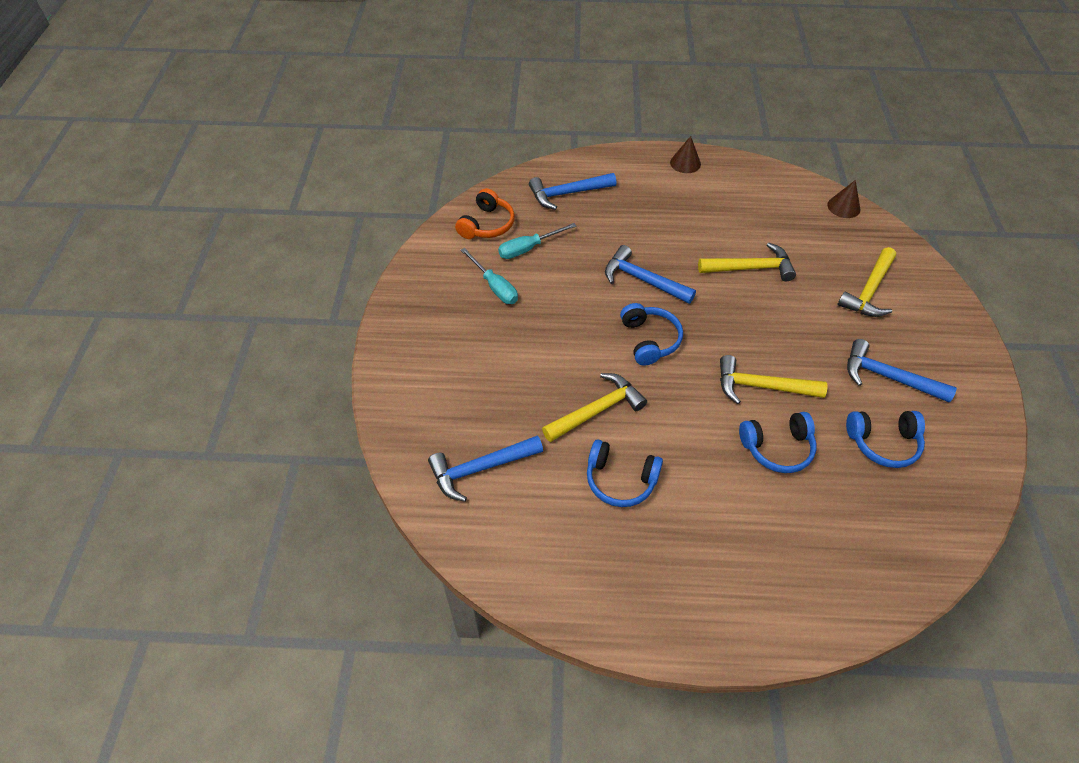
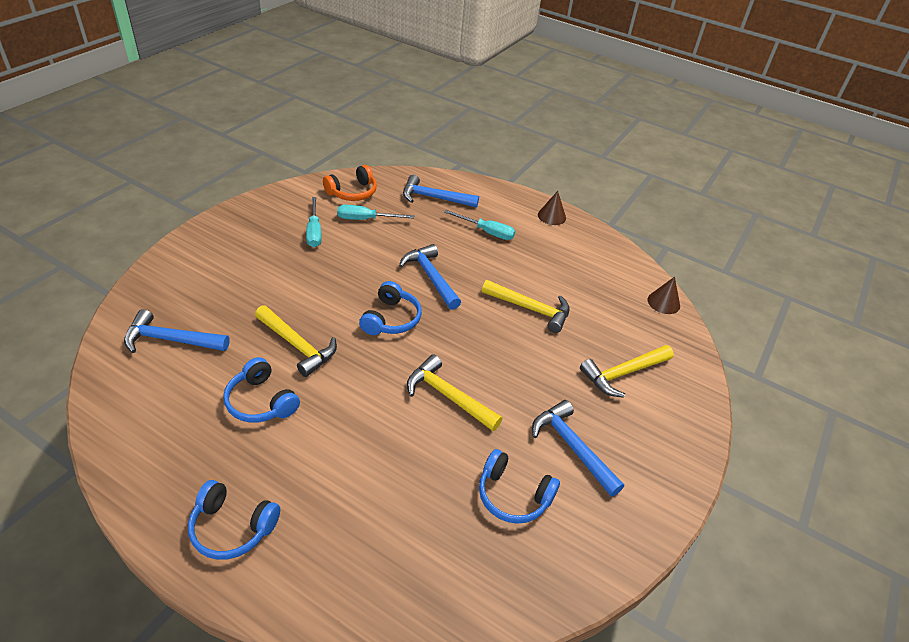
camera: 25 degrees right, 10 degrees down
(597, 410) = (297, 345): yellow hammer -> yellow hammer turned 45 degrees clockwise
(646, 208) = (486, 232): none -> turquoise screwdriver
(777, 448) = (412, 448): blue headphones -> blue headphones (232, 527)

